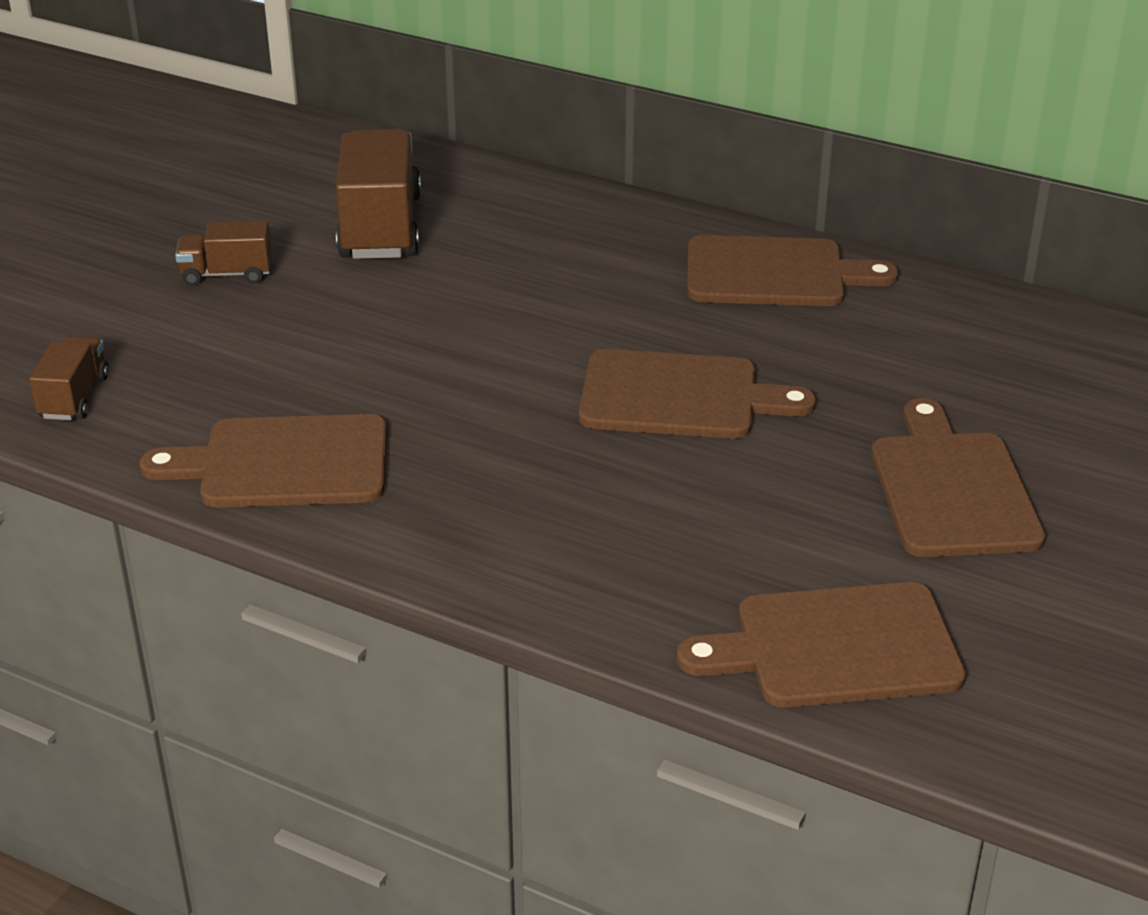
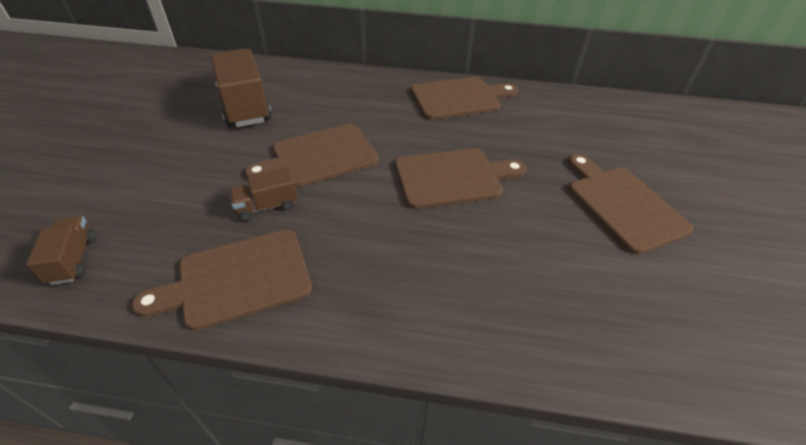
camera: 20 degrees left, 10 degrees up
(227, 274) = (161, 149): brown truck -> brown truck (266, 206)
(836, 647) = (642, 336): brown cutting board -> brown cutting board (320, 156)

